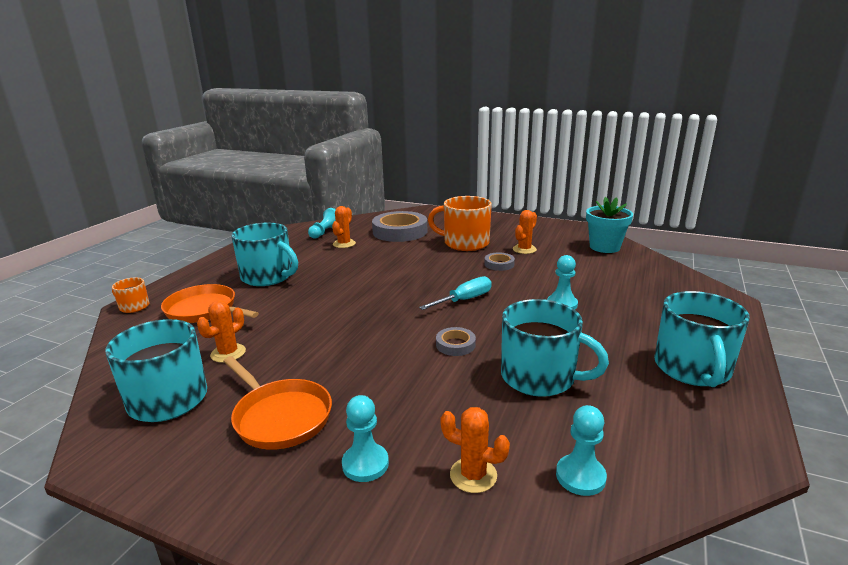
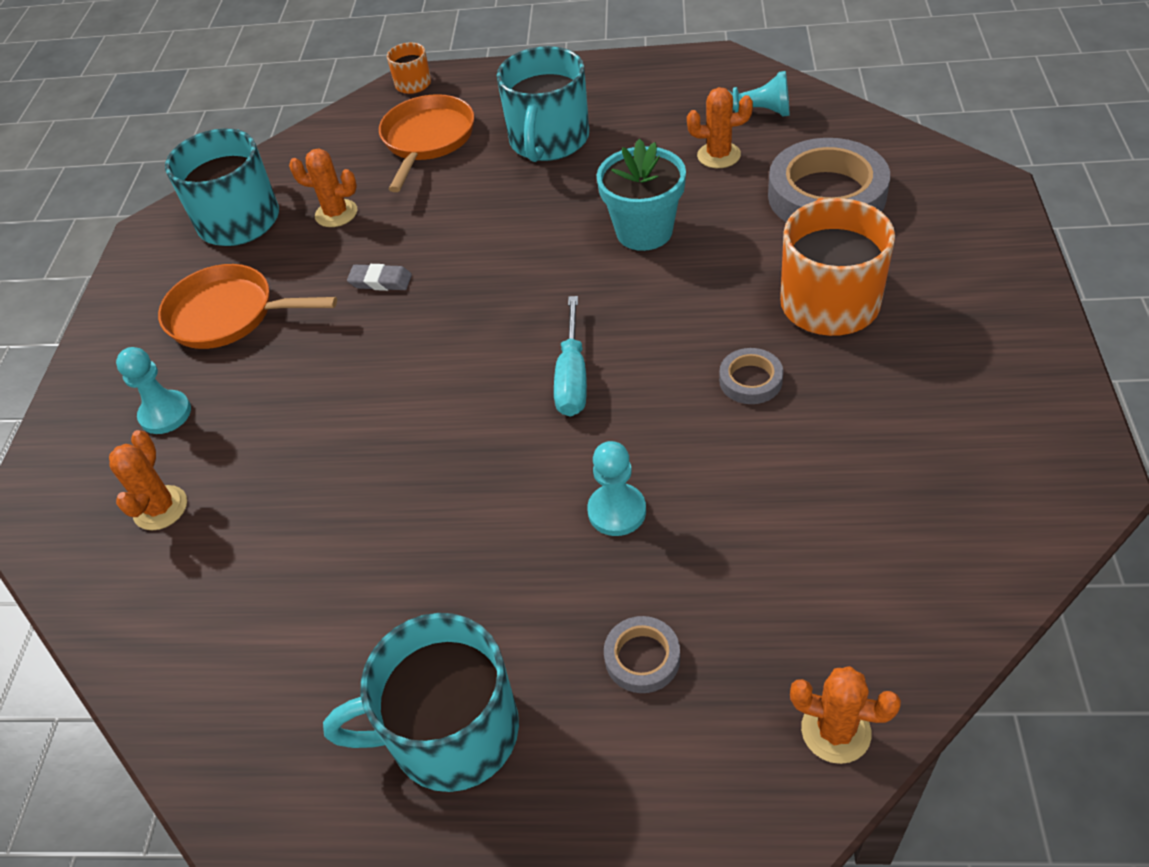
camera: 75 degrees right, 25 degrees up
(280, 416) = (229, 315): orange pan -> orange pan turned 75 degrees clockwise
(323, 345) = (380, 281): none -> grey eraser
(455, 345) = (425, 410): grey tape -> grey tape (642, 658)
(464, 300) = (572, 377): turquoise screwdriver -> turquoise screwdriver turned 60 degrees clockwise
(524, 249) = (855, 399): orange cactus -> orange cactus (835, 731)
(540, 377) = (368, 528): turquoise mug -> none
(580, 476) = (171, 608): turquoise pawn -> none
(604, 247) = (969, 539): turquoise flower pot -> turquoise flower pot (644, 231)

